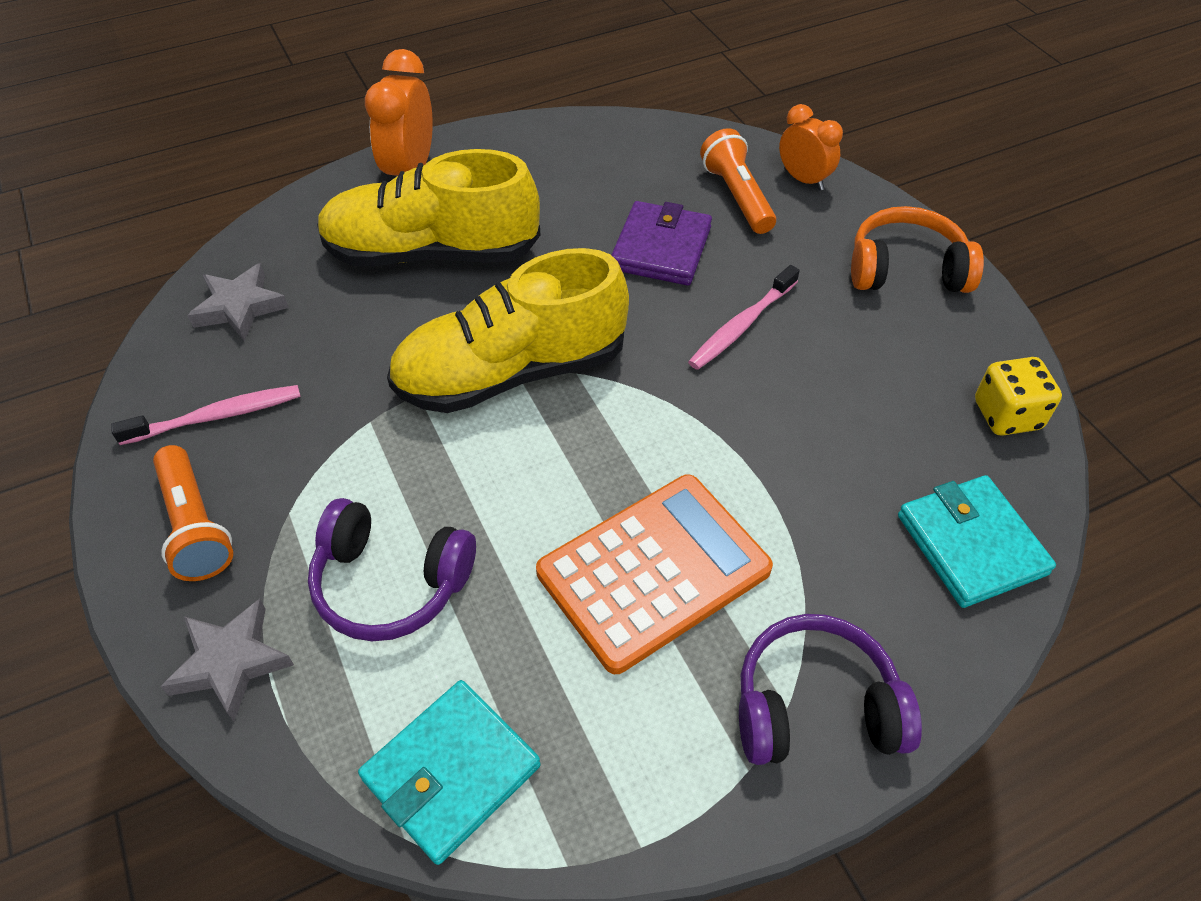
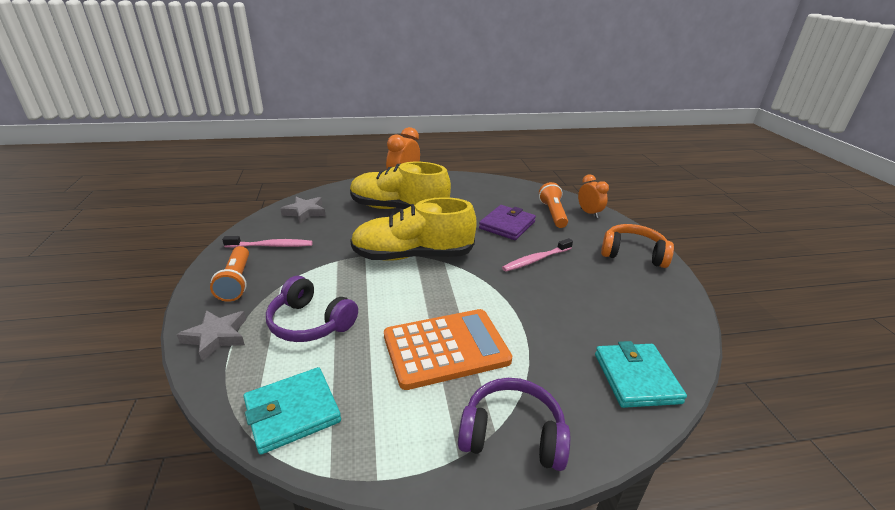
camera: 15 degrees right, 20 degrees down
(1007, 415) = (675, 323): yellow dice -> none

